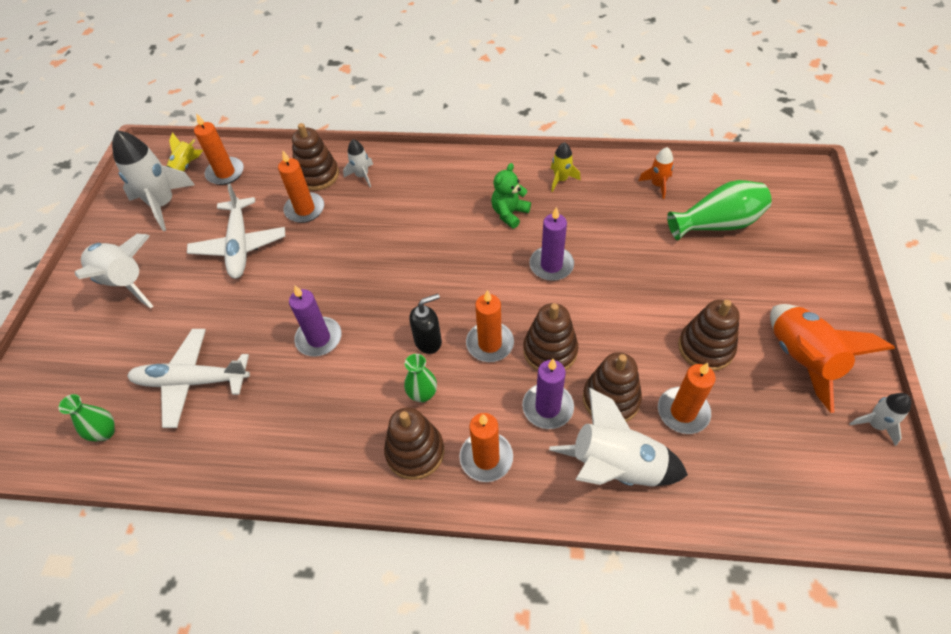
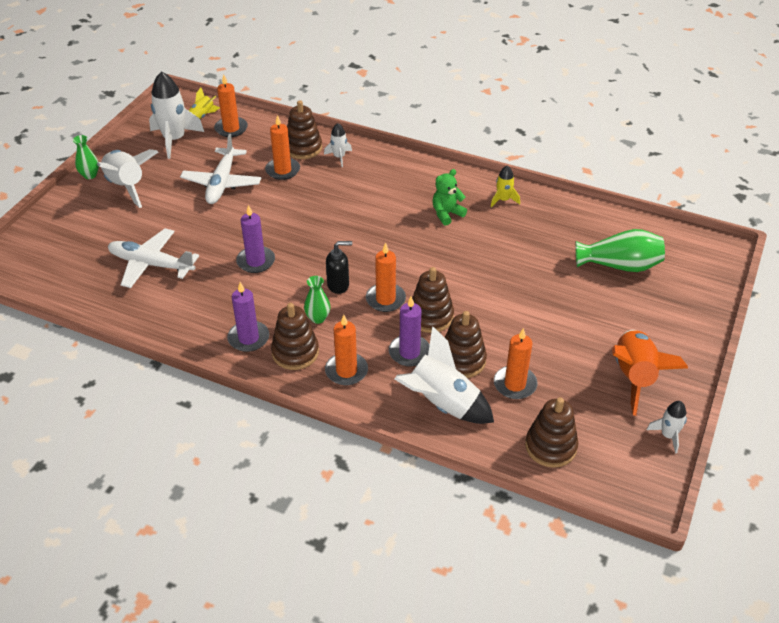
camera: 15 degrees right, 10 degrees down
(105, 432) = (79, 279): green vase -> green vase (90, 175)
(551, 265) = (462, 259): purple candle -> purple candle (248, 338)
(657, 185) = (584, 224): orange rocket -> none
(705, 348) = (558, 348): brown stacking toy -> brown stacking toy (550, 446)

